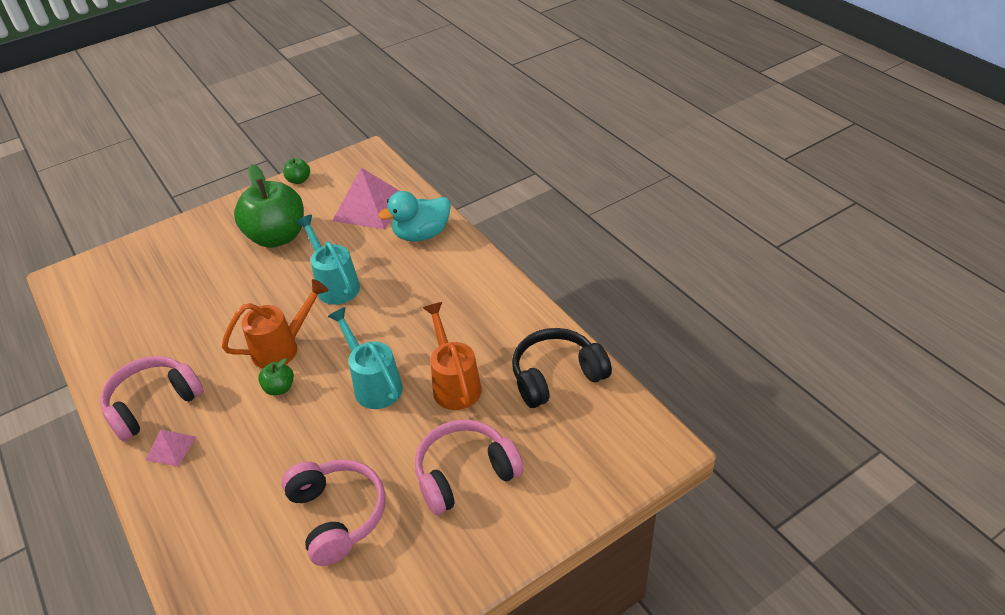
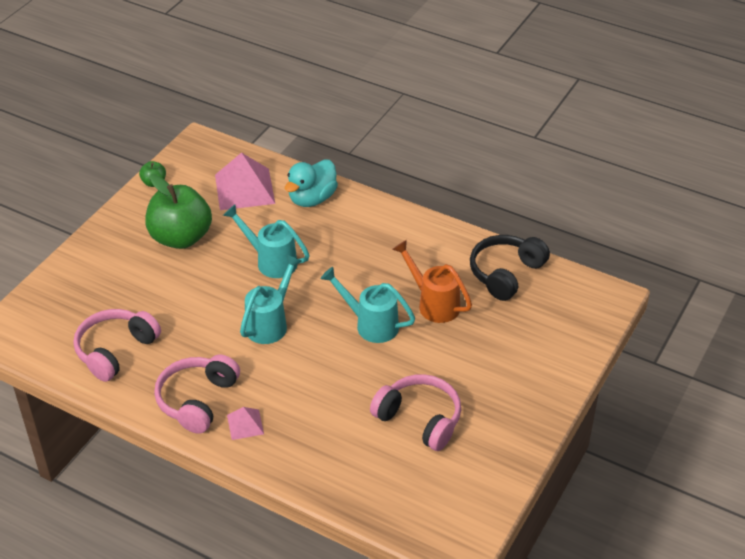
camera: 30 degrees left, 0 degrees up
(279, 388) = (296, 353): green apple -> none
(283, 347) = (270, 323): orange watering can -> turquoise watering can
(465, 474) = (490, 360): pink headphones -> pink headphones (115, 350)

